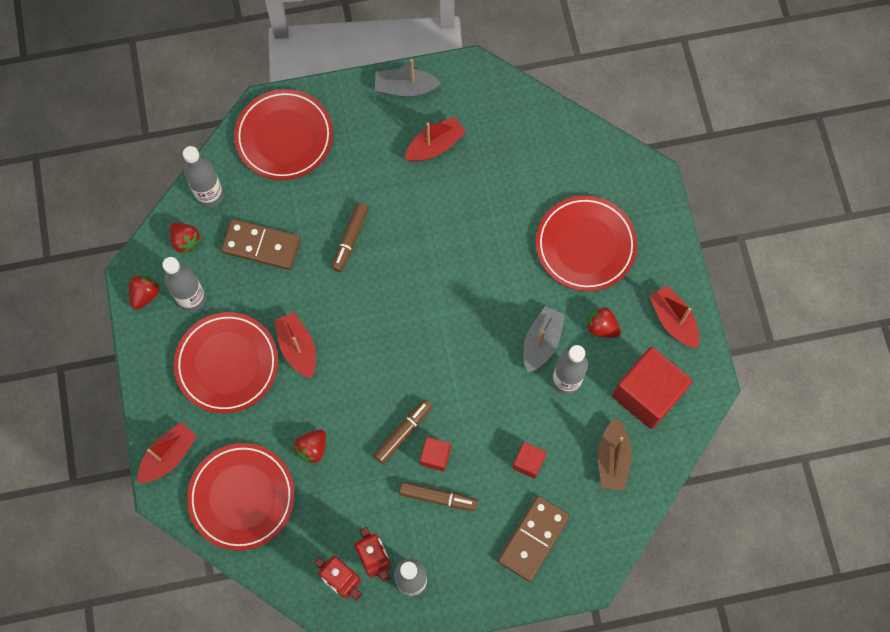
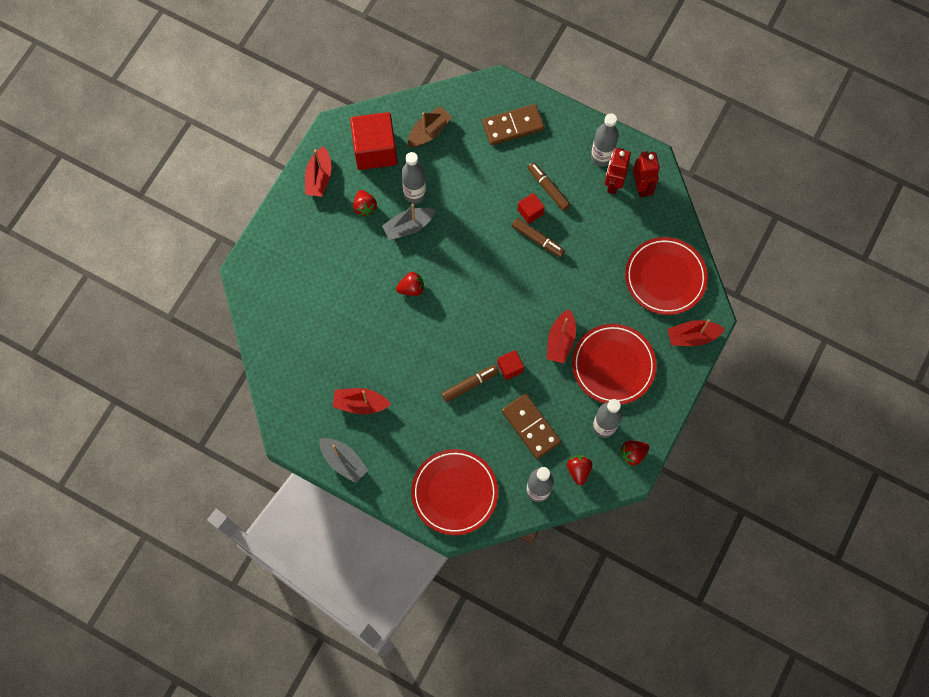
camera: 140 degrees left, 0 degrees up
(312, 449) = (600, 273): red strawberry -> red strawberry (411, 288)
(403, 432) = (537, 240): brown marker -> brown marker turned 135 degrees counterclockwise
(528, 462) = (479, 167): red cube -> red cube (510, 368)
(585, 245) = (327, 262): red plate -> none

